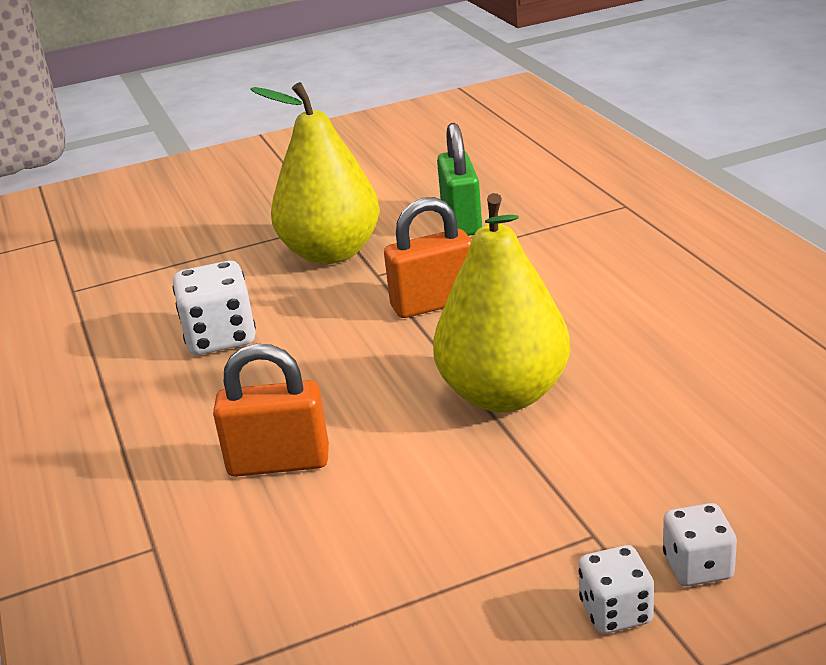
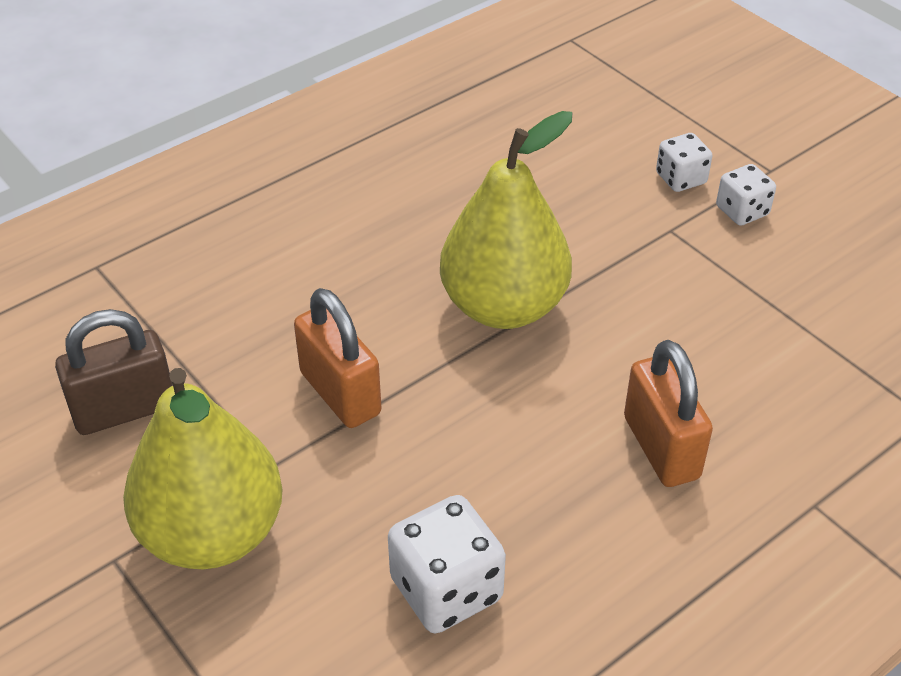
camera: 110 degrees left, 15 degrees up
(461, 221) = (124, 410): green padlock -> brown padlock

